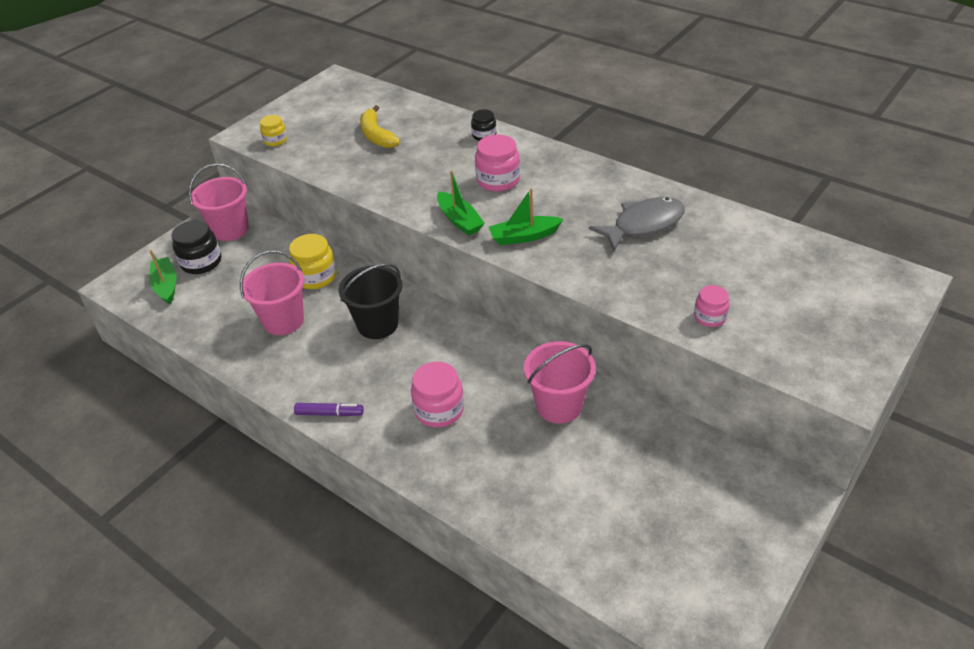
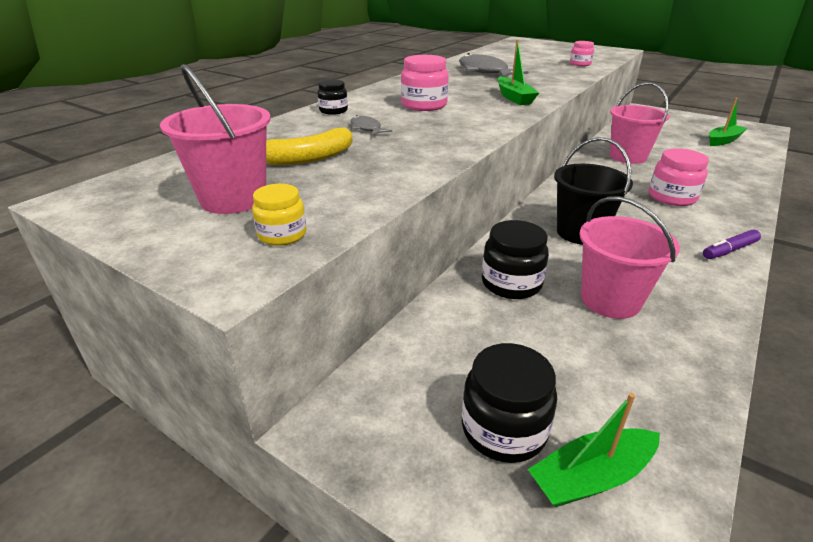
camera: 95 degrees left, 10 degrees down
(230, 230) = (396, 402): pink bucket -> pink bucket (233, 199)
(316, 277) = (511, 283): yellow jar -> black jar
(329, 413) = (729, 250): purple marker -> purple marker turned 120 degrees counterclockwise
(434, 154) = (367, 129): none -> grey fish
(459, 220) = (497, 116): green boat -> green boat (723, 140)

